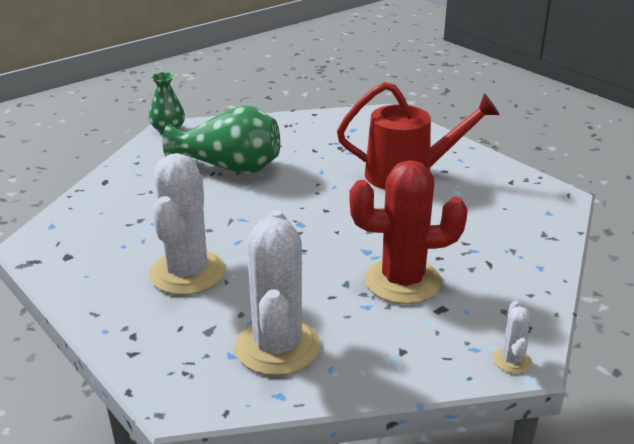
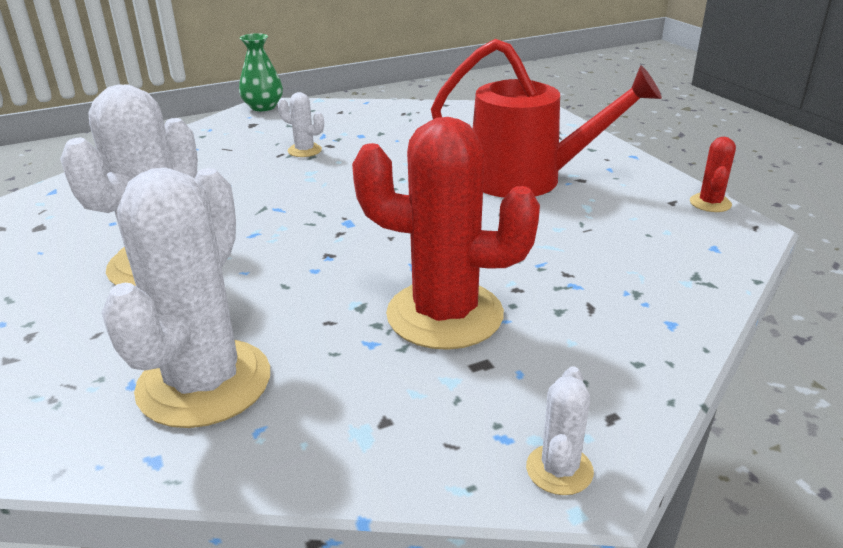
camera: 15 degrees right, 0 degrees up
(229, 167) = (304, 150): green vase -> white cactus
(535, 180) = (710, 203): none -> red cactus

